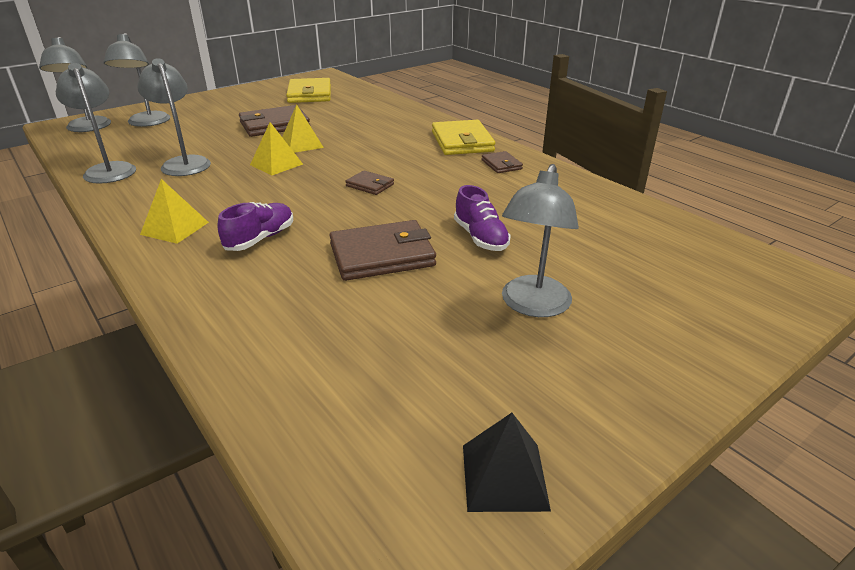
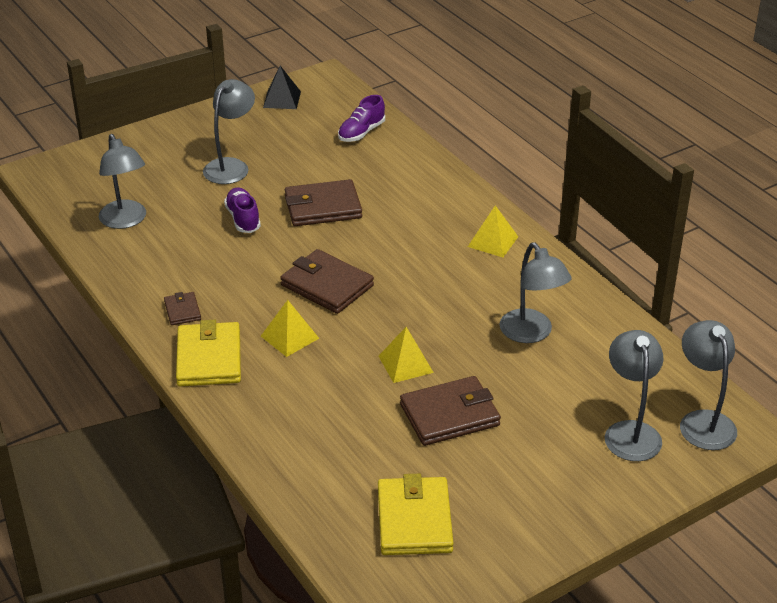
camera: 175 degrees left, 5 degrees up
(108, 169) = (607, 326): grey lamp -> grey lamp (126, 221)
(260, 239) = (418, 227): purple shoe -> purple shoe (361, 133)
(276, 164) = (427, 325): yellow pyramid -> yellow pyramid (289, 337)
(370, 185) = (327, 285): brown wallet -> brown wallet, size x1.94

